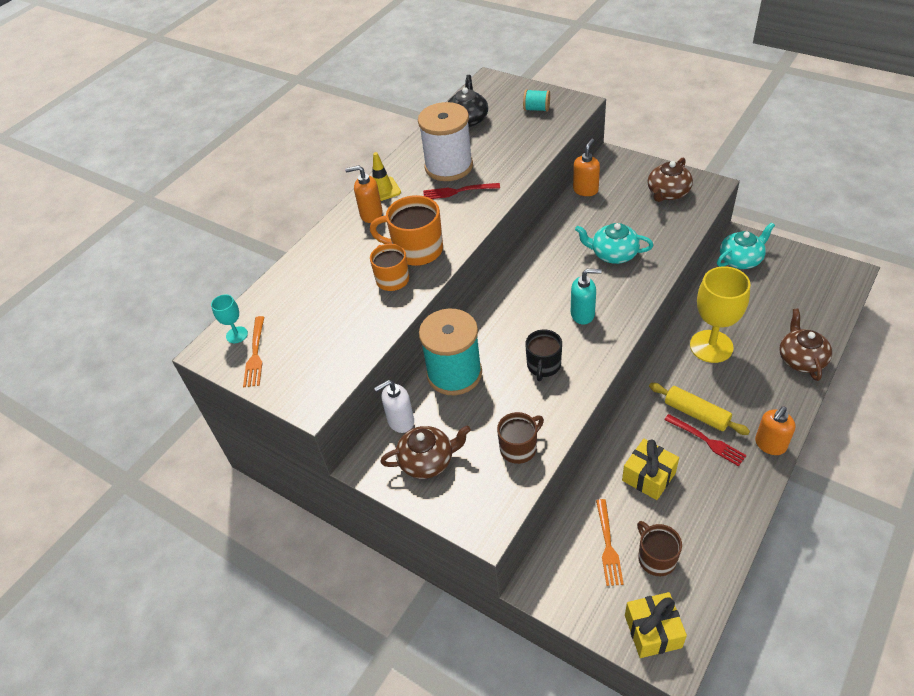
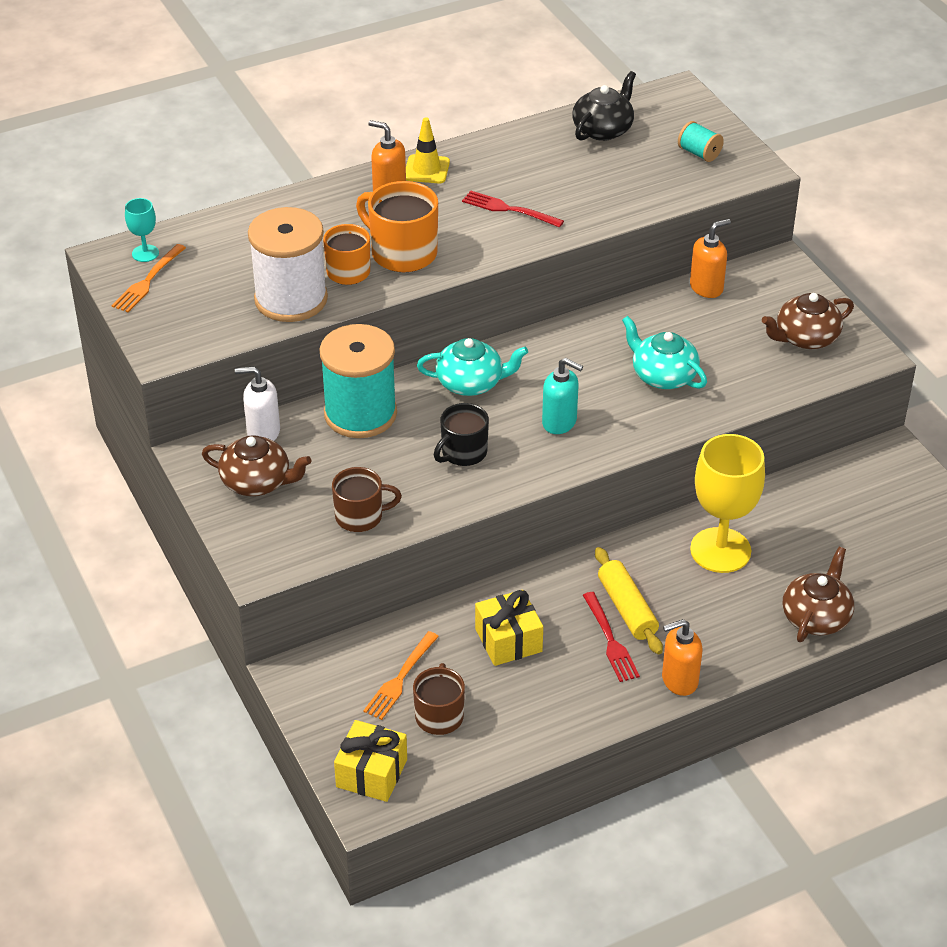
camera: 25 degrees right, 5 degrees down
(449, 166) = (526, 176): white spool -> white spool (291, 299)
(741, 259) = (865, 475): turquoise teapot -> turquoise teapot (471, 383)

